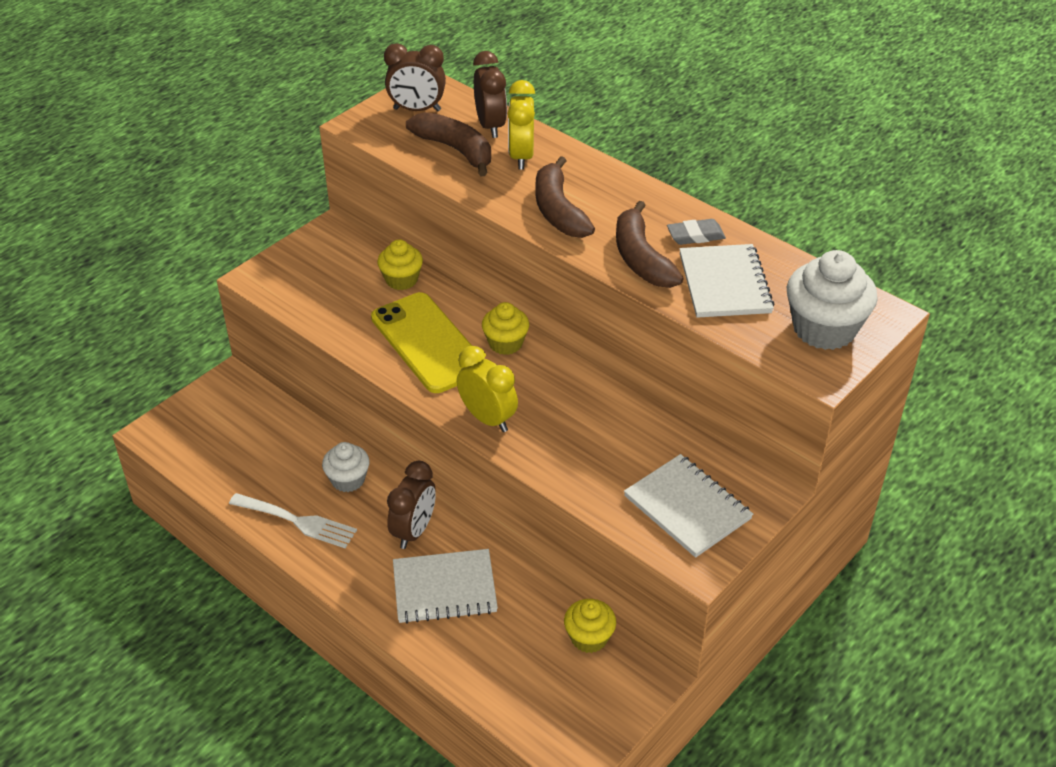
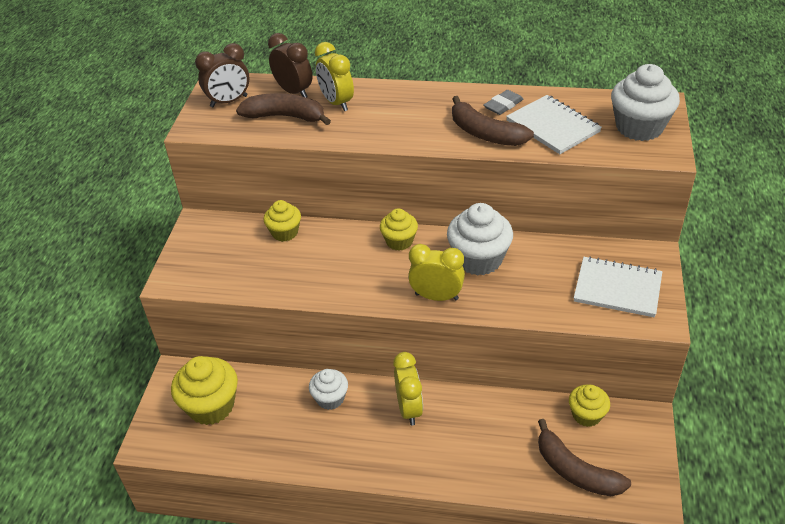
camera: 30 degrees left, 0 degrees up
(235, 428) = (211, 406): none -> yellow cupcake
(297, 521) = (320, 448): white fork -> none
(414, 531) = (409, 408): brown clock -> yellow clock
(428, 343) = (345, 266): yellow phone -> none
(444, 588) = (466, 436): white notebook -> none
(558, 210) = (399, 126): brown banana -> brown banana (575, 471)
(569, 402) = (479, 259): none -> white cupcake

